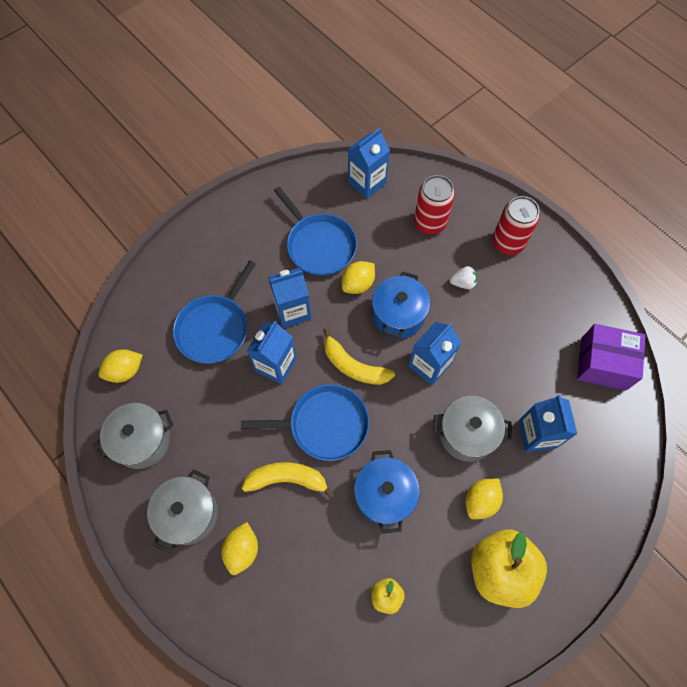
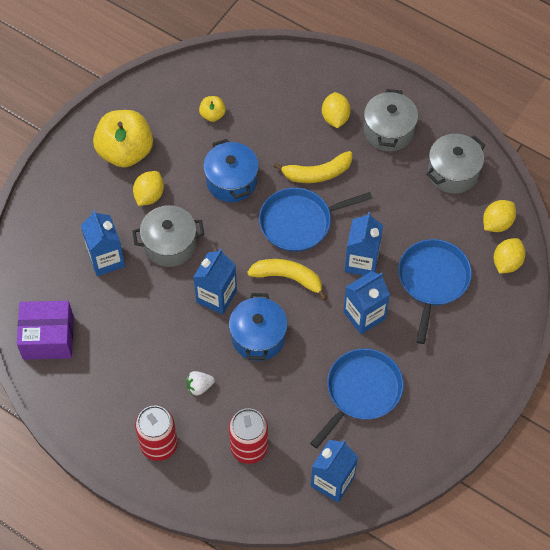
camera: 165 degrees right, 5 degrees down
(319, 245) = (361, 391): blue pan -> blue pan turned 90 degrees clockwise
(358, 284) = (307, 358): yellow lemon -> yellow lemon (507, 262)

